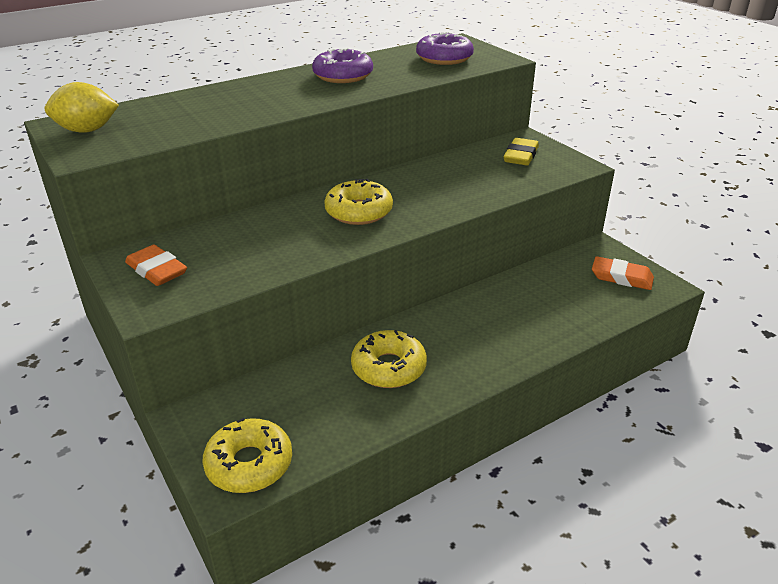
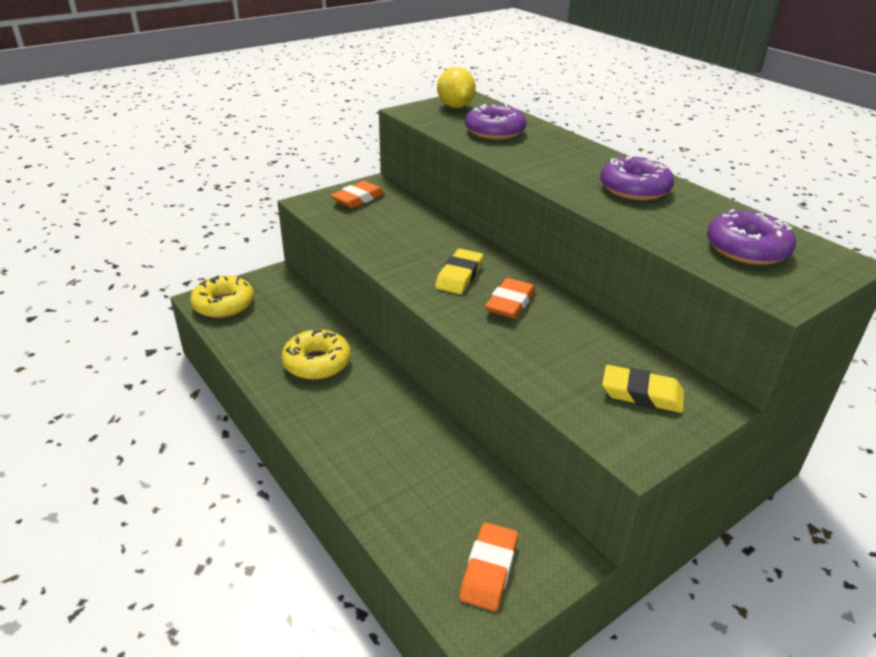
camera: 85 degrees right, 0 degrees up
(183, 115) = (494, 131): none -> purple donut
(359, 212) = (459, 276): yellow donut -> yellow eraser
(407, 191) = (510, 303): none -> orange eraser

